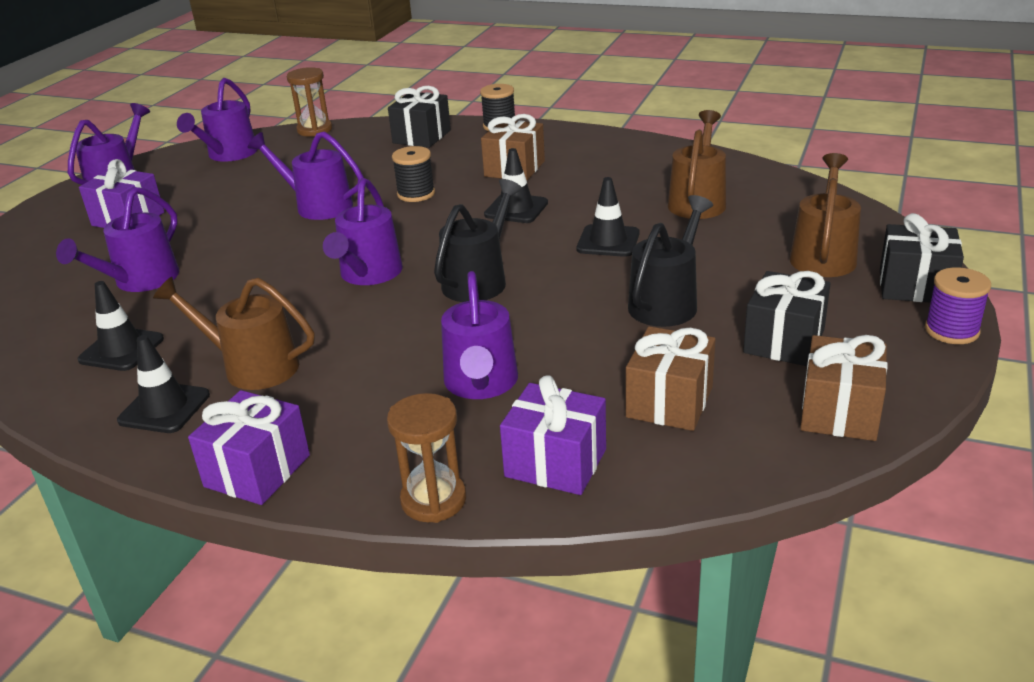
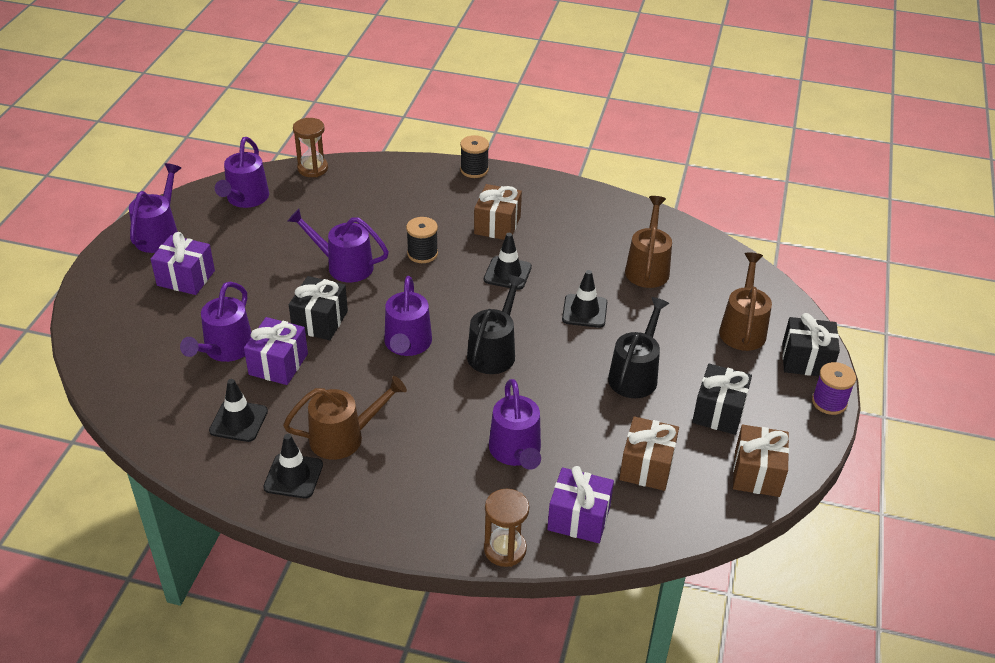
camera: 10 degrees left, 10 degrees up
(251, 366) = (345, 437): brown watering can -> brown watering can turned 150 degrees clockwise
(257, 471) = (379, 529): purple gift -> purple gift (278, 364)
(421, 137) = (410, 181): black gift -> black gift (320, 321)

